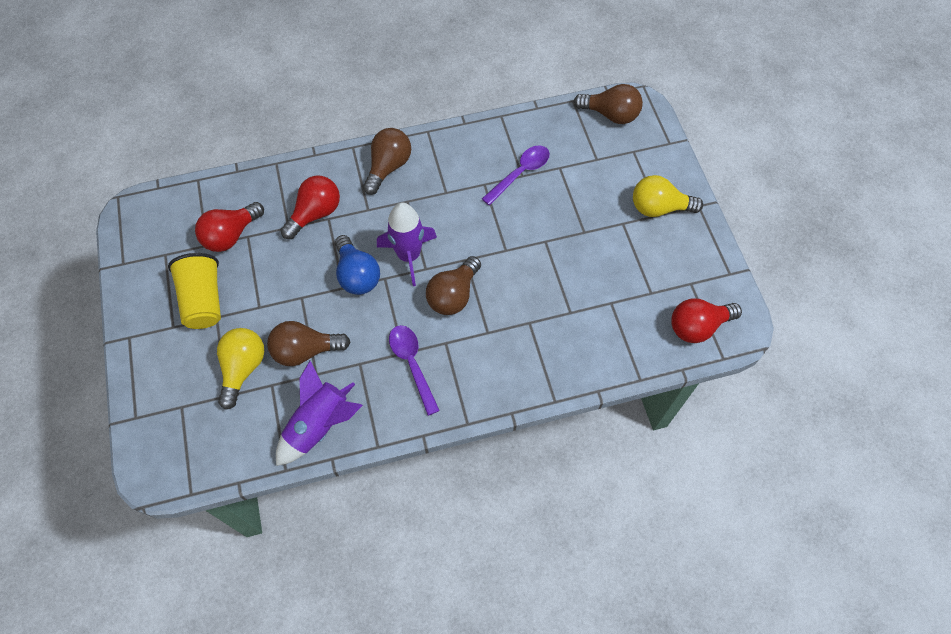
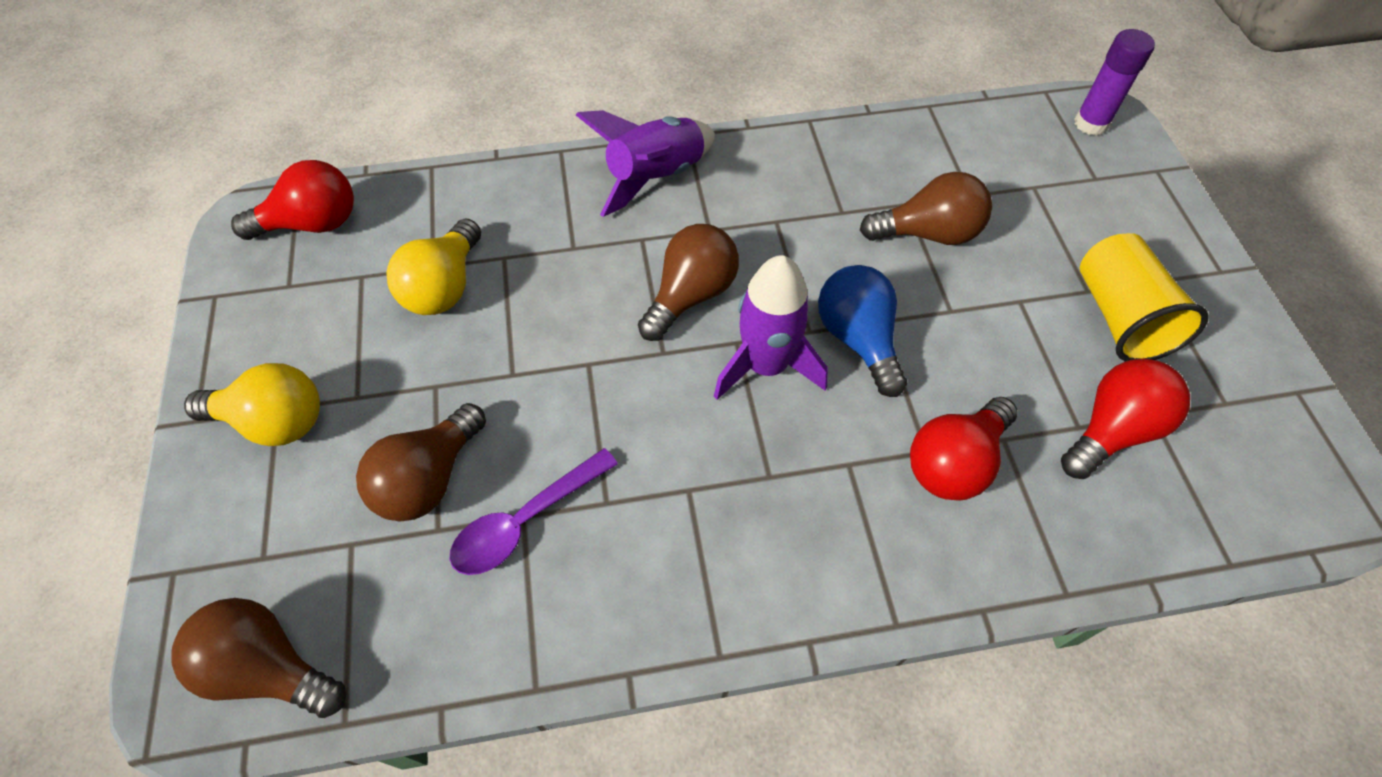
camera: 175 degrees left, 5 degrees down
(167, 460) = (1091, 123): none -> purple glue stick
(243, 368) = (1019, 217): yellow light bulb -> yellow light bulb (444, 287)
(320, 425) = (891, 145): purple rocket -> purple rocket (655, 177)
(388, 167) = (810, 561): brown light bulb -> brown light bulb (428, 479)
(412, 364) = (761, 205): purple spoon -> none

